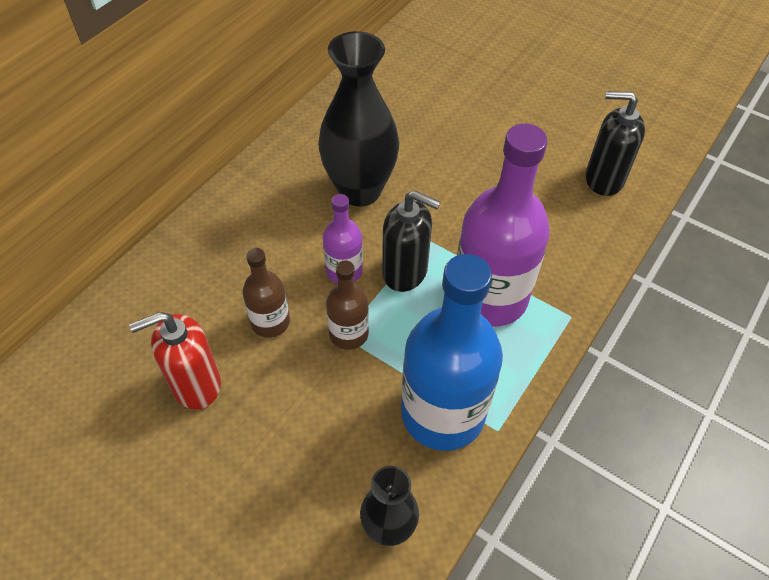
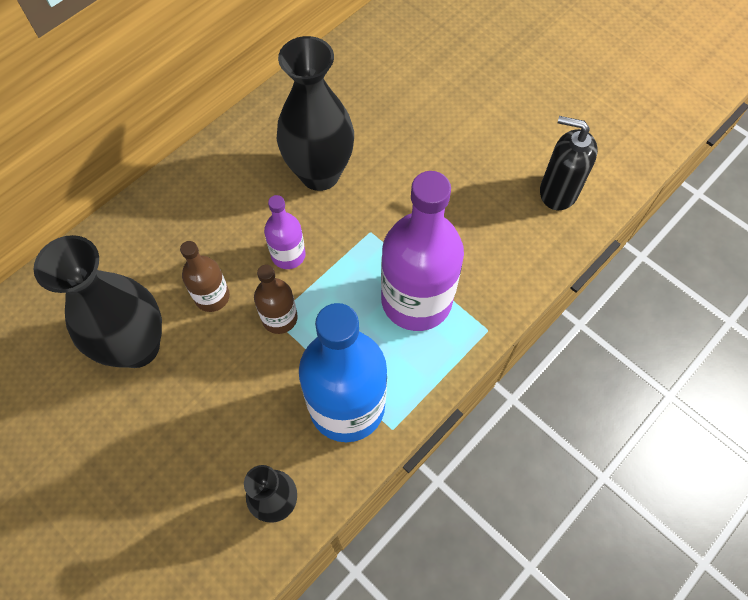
camera: 10 degrees right, 10 degrees up
(196, 385) = (137, 347): red soap dispenser -> black vase
(405, 272) = (344, 264): black soap dispenser -> none

